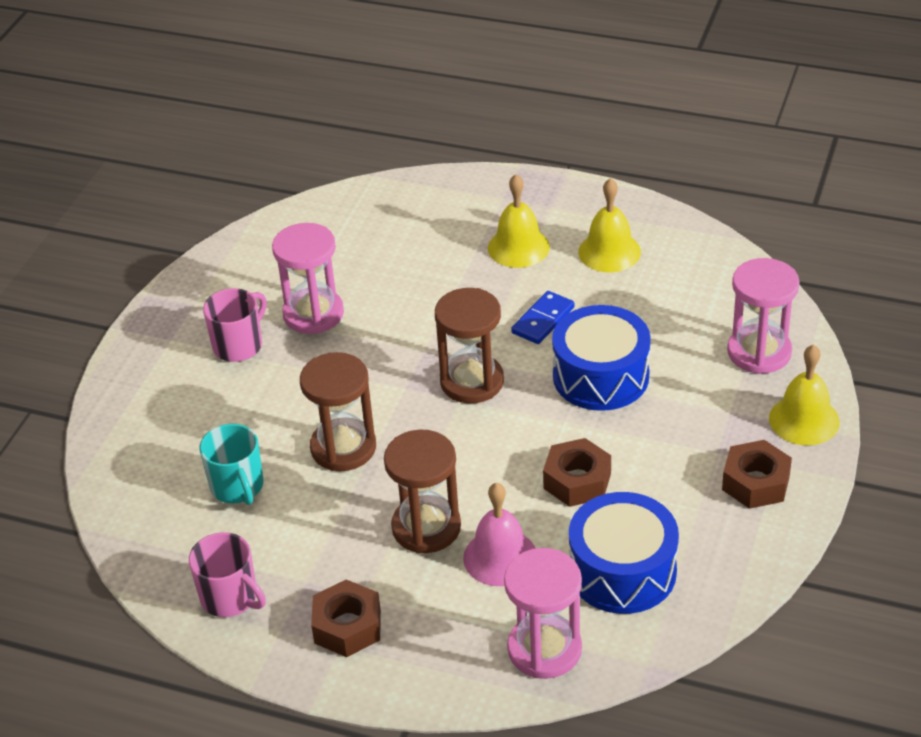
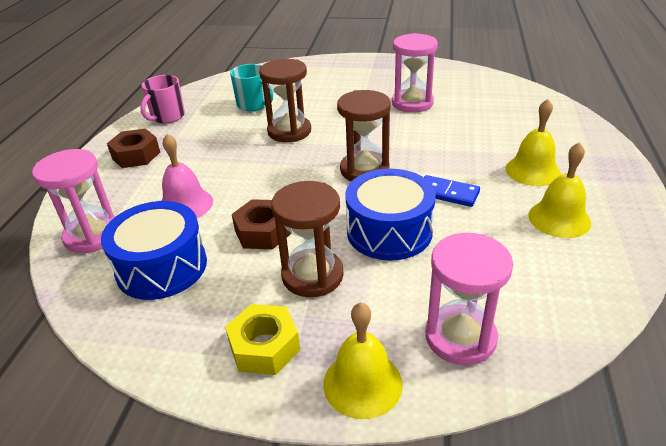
camera: 80 degrees right, 5 degrees down
(237, 487) = (254, 105): turquoise mug -> turquoise mug turned 105 degrees counterclockwise
(239, 345) = (373, 86): pink mug -> none
(426, 527) = (217, 171): brown hourglass -> brown hourglass (312, 275)
(755, 483) = (264, 347): brown nut -> yellow nut

